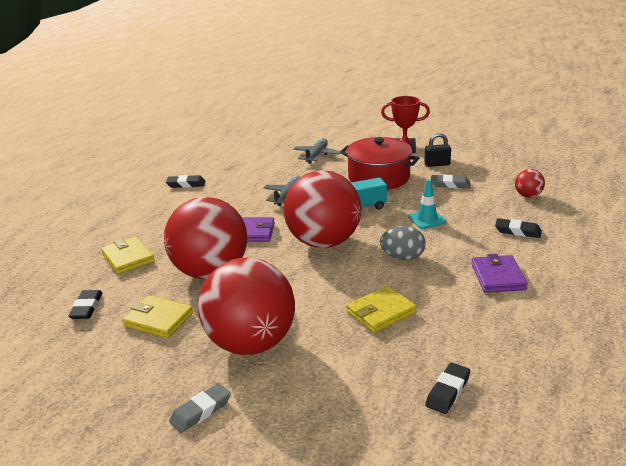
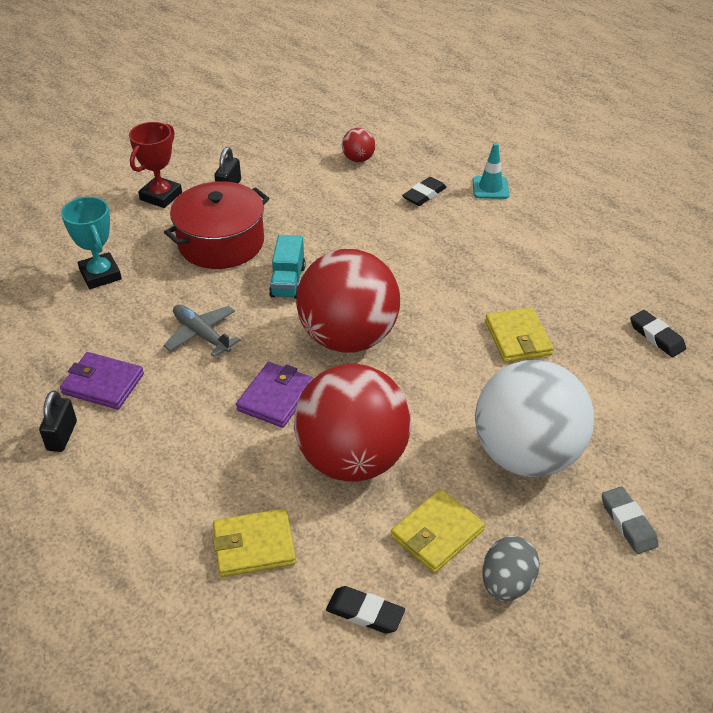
camera: 70 degrees left, 15 degrees up
(186, 184) = (62, 436): black eraser -> black padlock
(251, 343) = (526, 455): red ball -> white ball
(316, 155) = (100, 275): grey plane -> turquoise trophy
(402, 257) = (423, 288): grey egg -> grey egg (507, 583)
(427, 219) = (355, 243): turquoise traffic cone -> turquoise traffic cone (490, 188)
(450, 184) = (289, 197): grey eraser -> none
(498, 277) = (498, 240): purple wallet -> purple wallet (103, 384)

